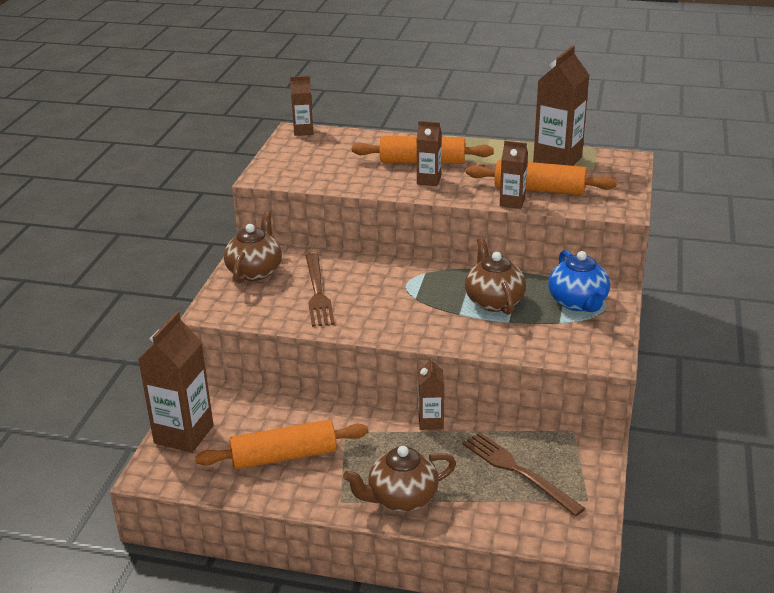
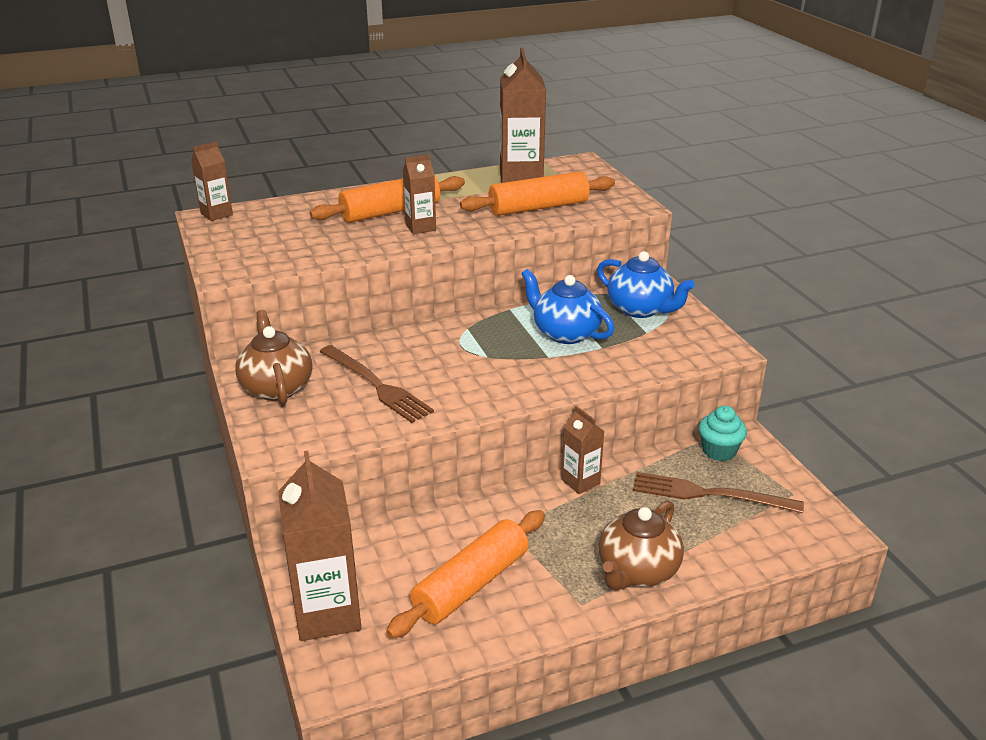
camera: 35 degrees left, 0 degrees up
(494, 301) = (565, 333): brown teapot -> blue teapot
(512, 202) = (529, 225): brown carton -> none
(564, 444) = (719, 451): none -> turquoise cupcake

